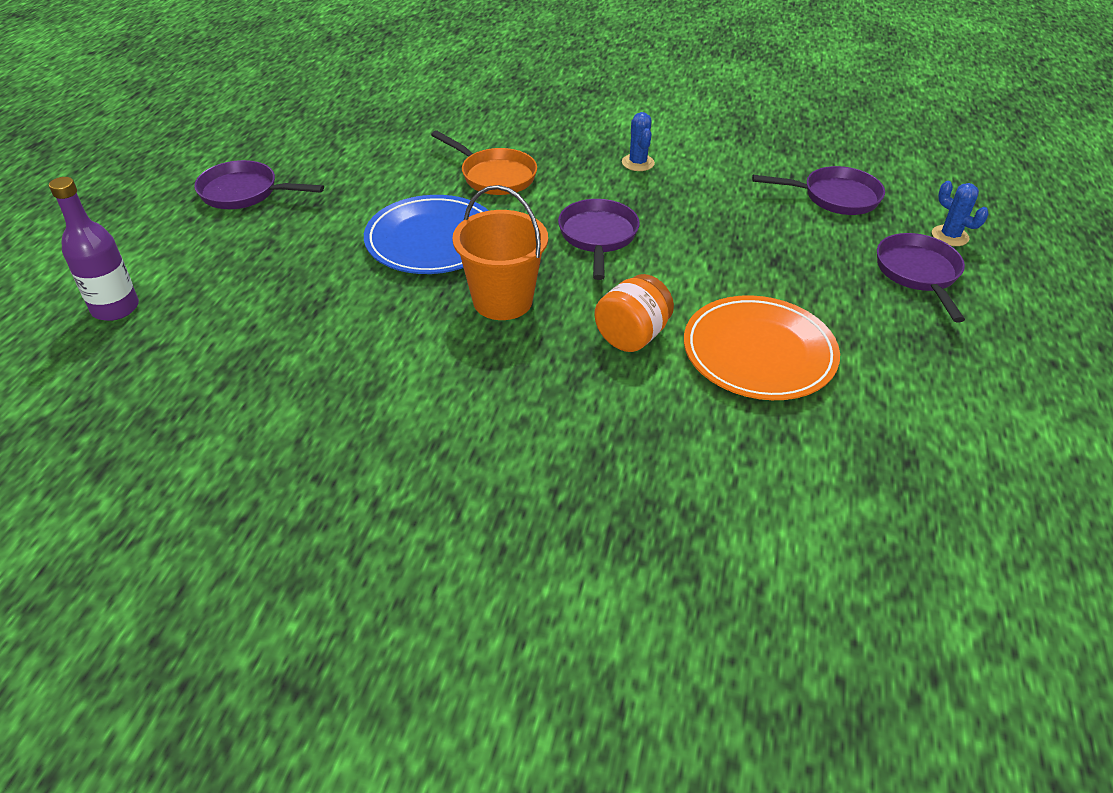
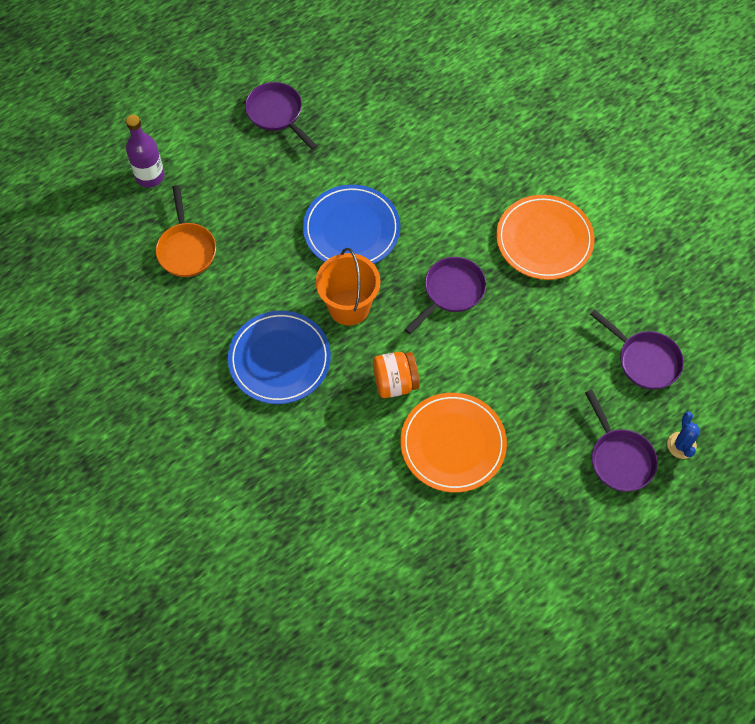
camera: 40 degrees right, 20 degrees up
(471, 389) = (279, 359): none -> blue plate
(494, 176) = (438, 193): orange pan -> orange pan (186, 249)
(638, 163) = (544, 240): blue cactus -> orange plate
(918, 273) = (619, 458): purple pan -> purple pan turned 120 degrees clockwise

